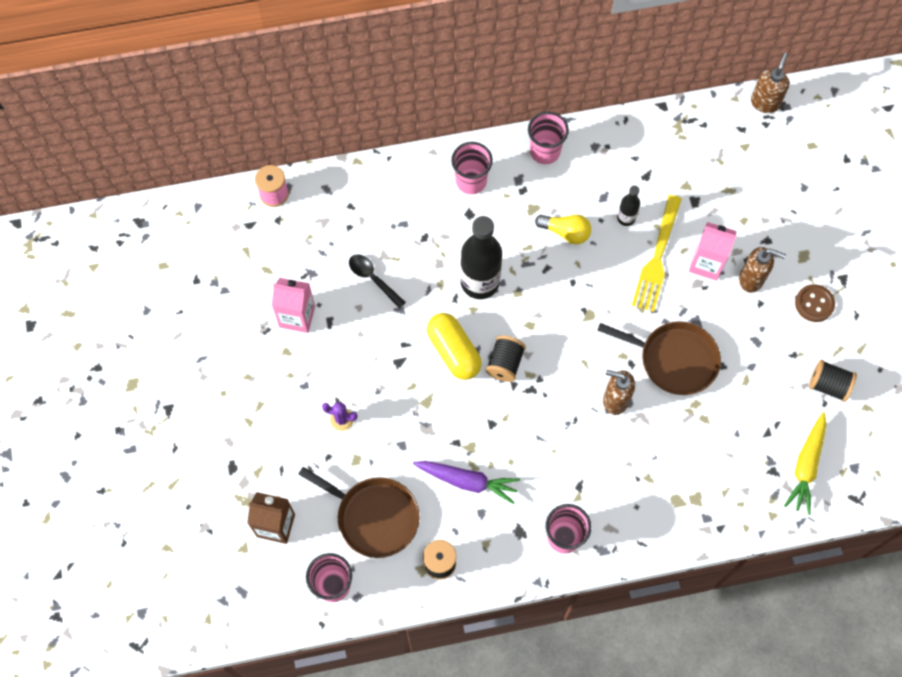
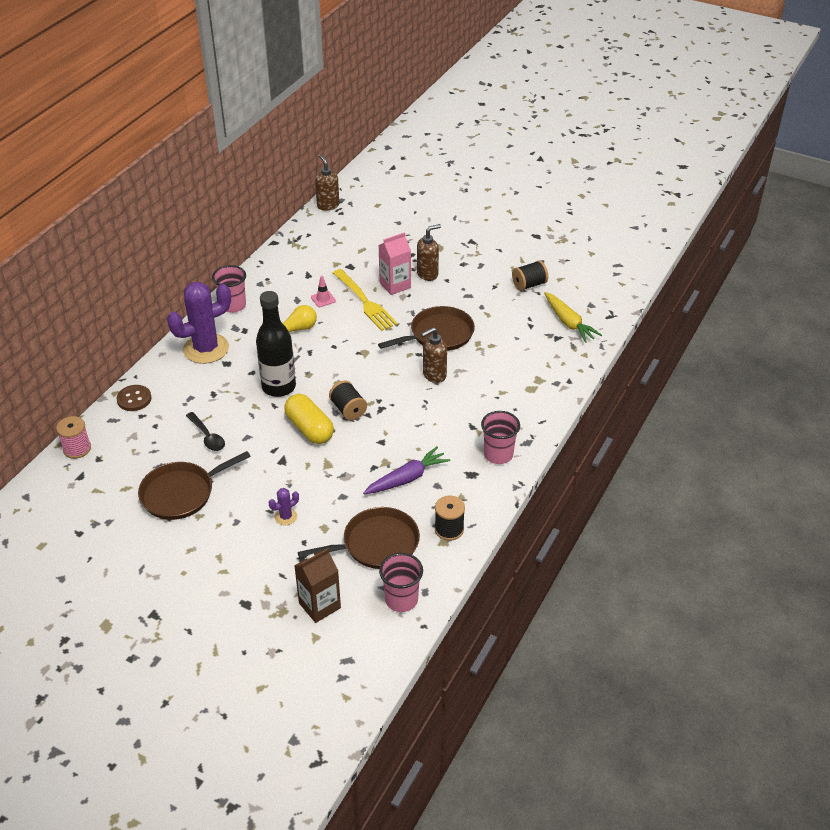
camera: 50 degrees left, 25 degrees down
(297, 316) = (181, 493): pink carton -> brown pan
(373, 279) = (207, 436): black spoon -> black spoon turned 120 degrees counterclockwise
(454, 351) = (309, 429): yellow capsule -> yellow capsule turned 45 degrees clockwise
(471, 181) = (206, 349): pink cup -> purple cactus
(626, 218) = (323, 299): black bottle -> pink traffic cone
(814, 304) = (473, 260): brown button -> brown button (134, 399)

